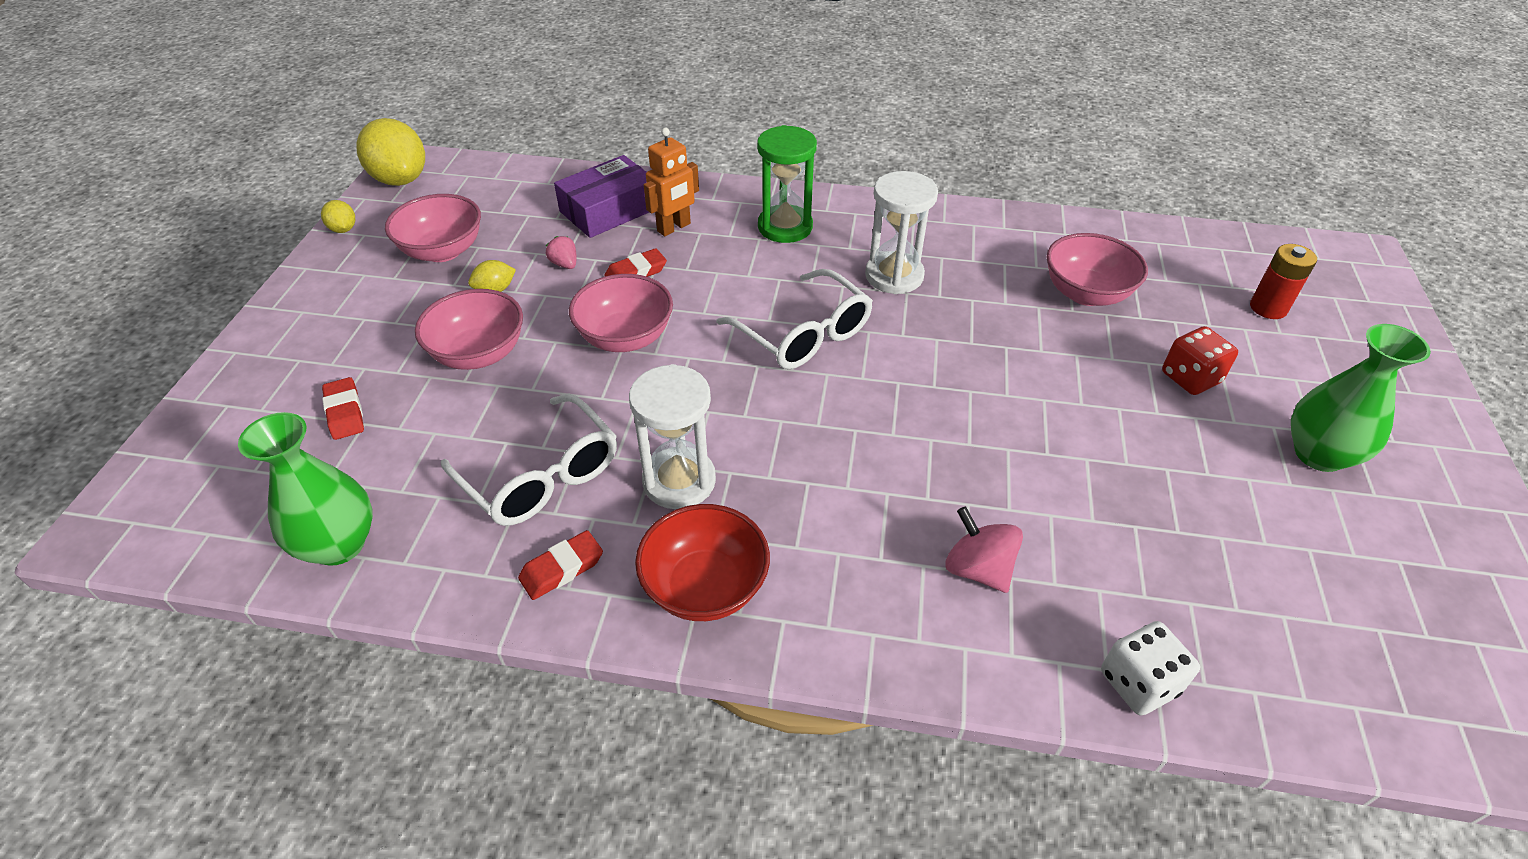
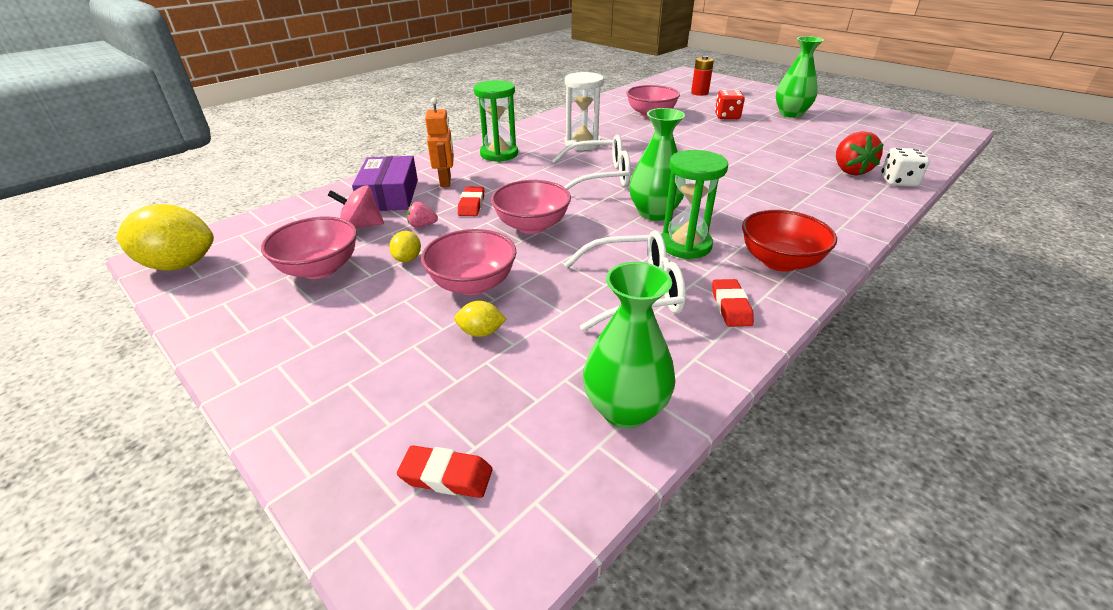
camera: 55 degrees left, 10 degrees down
(343, 229) = (194, 311): yellow lemon -> yellow lemon (481, 332)
(345, 412) = (460, 369): red eraser -> red eraser (446, 476)
(679, 481) = (685, 245): white hourglass -> green hourglass
(742, 423) = (654, 213): none -> green vase
(978, 569) = (812, 190): pink spinning top -> pink spinning top (361, 226)
(1116, 601) = (849, 170): none -> red strawberry

